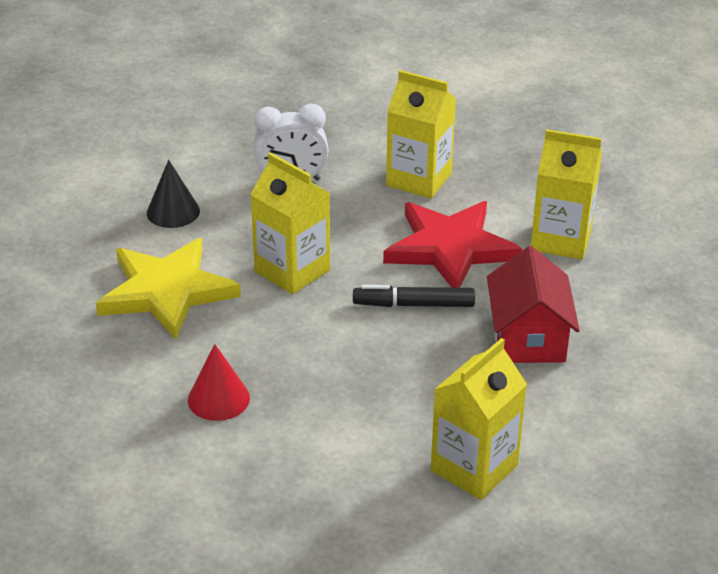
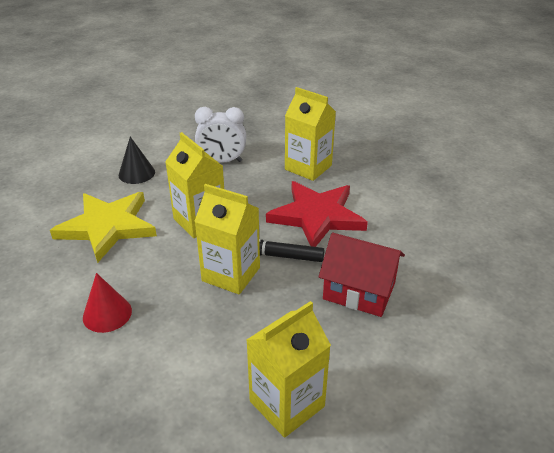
camera: 10 degrees right, 0 degrees up
(528, 337) = (359, 291): red house -> red house turned 75 degrees counterclockwise
(561, 240) = (399, 218): yellow carton -> yellow carton (231, 274)

